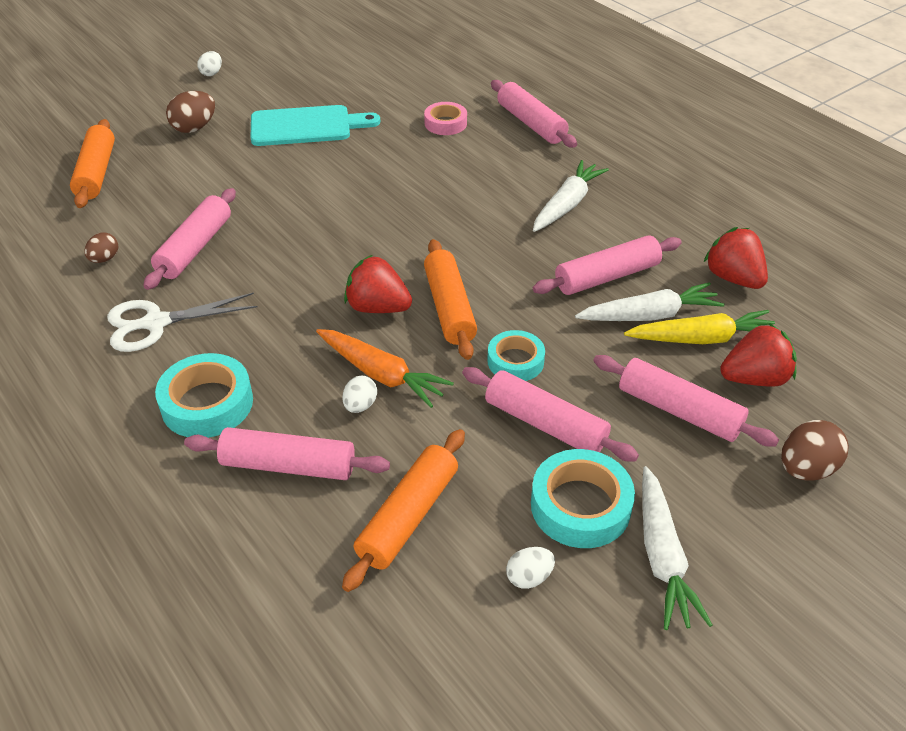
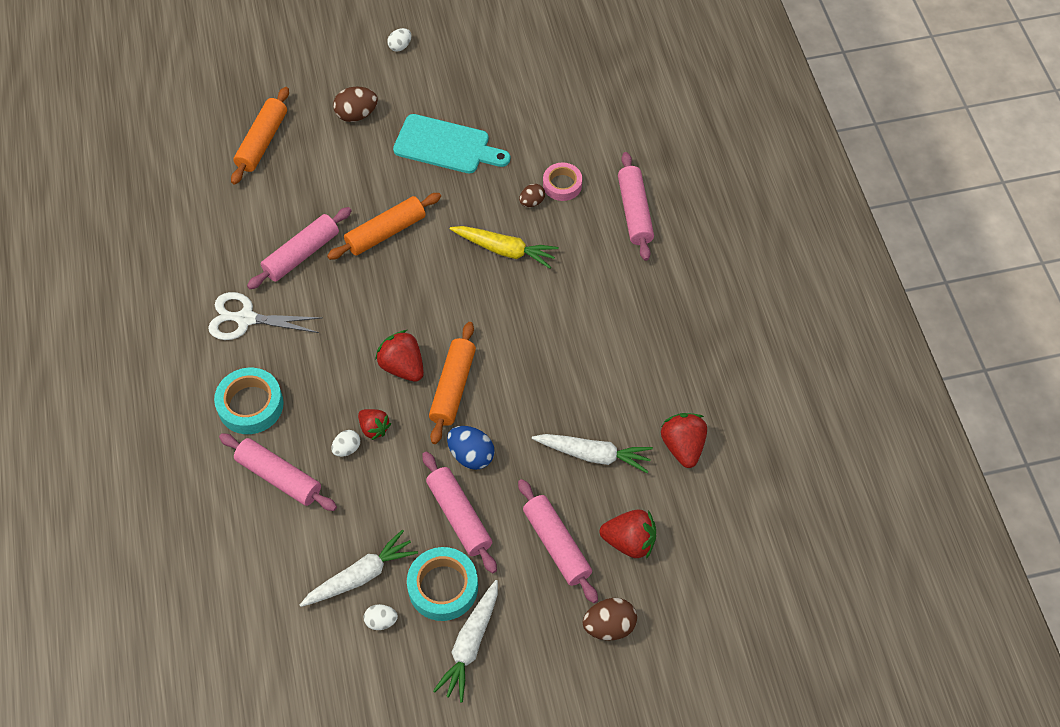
camera: 25 degrees right, 15 degrees up
(104, 259) = (234, 240): brown egg -> brown egg (532, 202)
(381, 374) = (374, 428): orange carrot -> red strawberry
(408, 516) = (333, 547): orange rolling pin -> orange rolling pin (386, 232)
(515, 361) = (471, 455): turquoise tape -> blue egg
(567, 204) = (604, 318): white carrot -> white carrot (360, 576)
(607, 277) = (587, 405): pink rolling pin -> none
(701, 339) = (617, 492): yellow carrot -> yellow carrot (505, 250)

